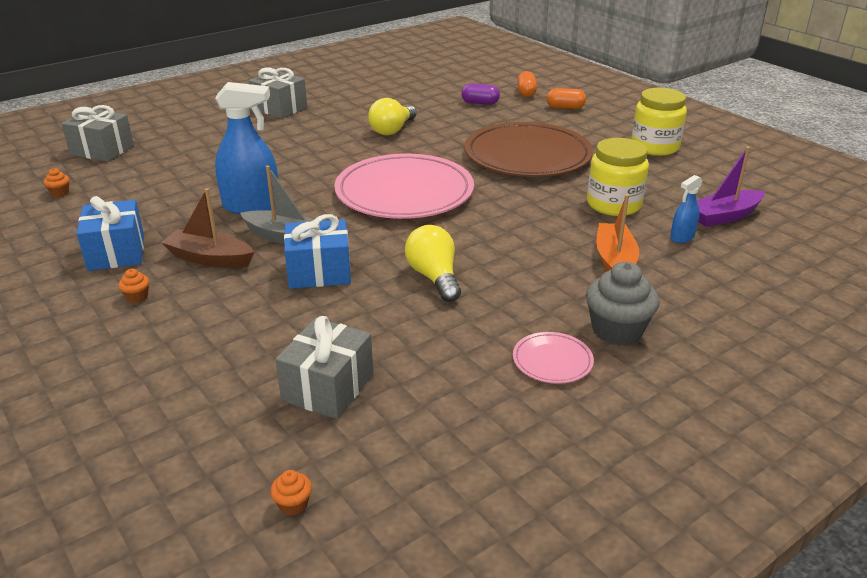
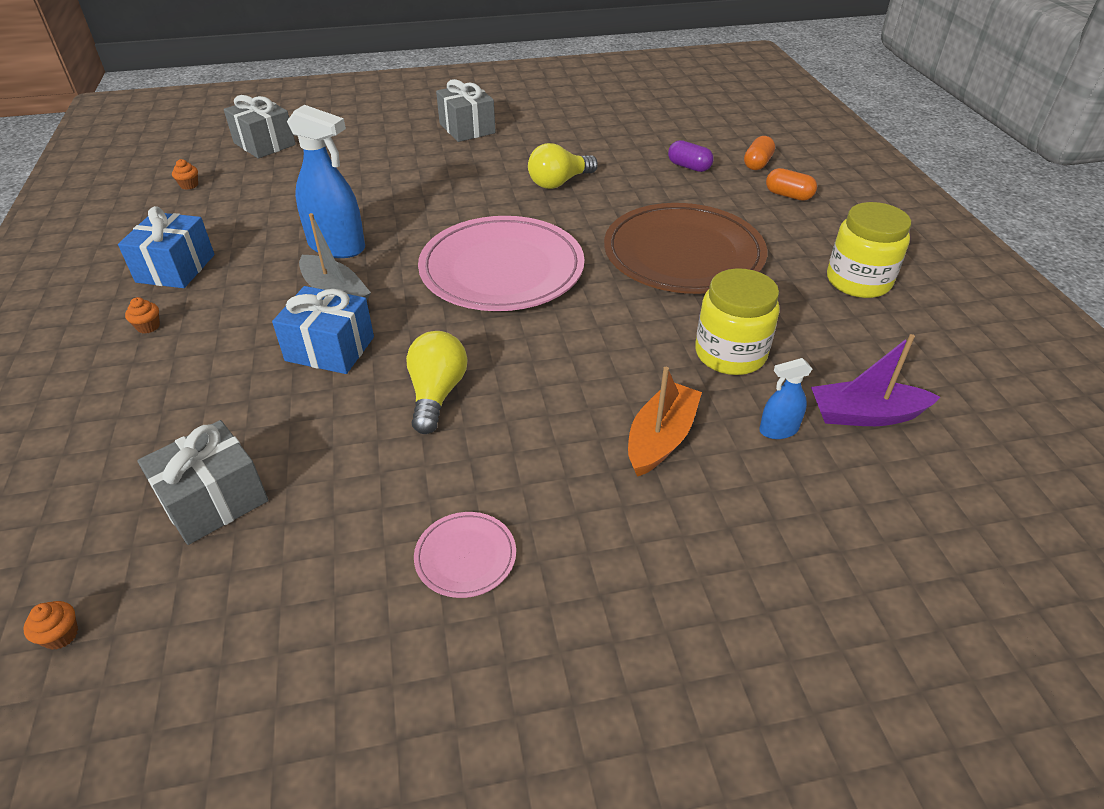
camera: 25 degrees right, 10 degrees up
(210, 259) = (246, 300): brown boat -> none
(617, 330) = (577, 542): grey cupcake -> none

